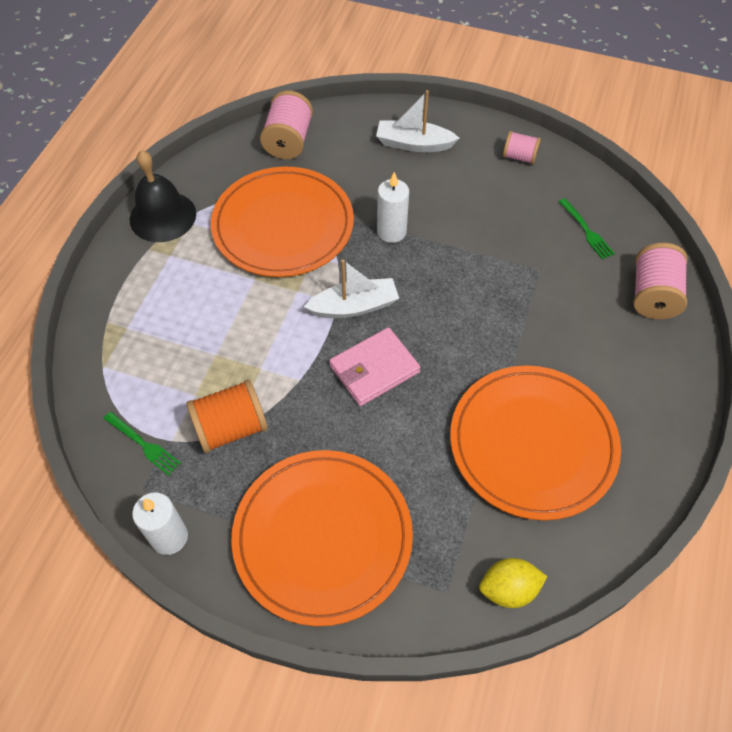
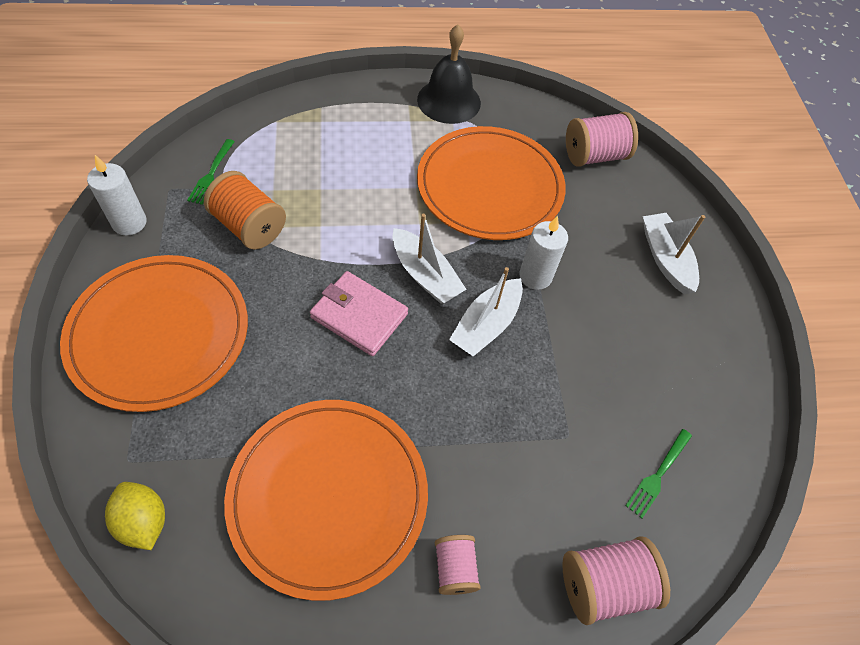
camera: 60 degrees right, 0 degrees up
(422, 282) = (486, 325): none -> white boat
(519, 157) = (721, 367): pink spool -> pink spool (455, 568)

